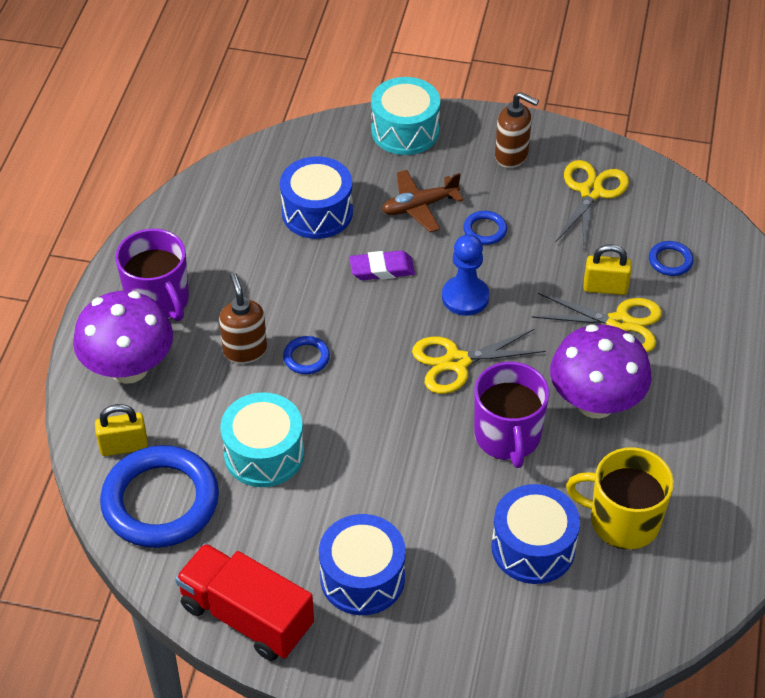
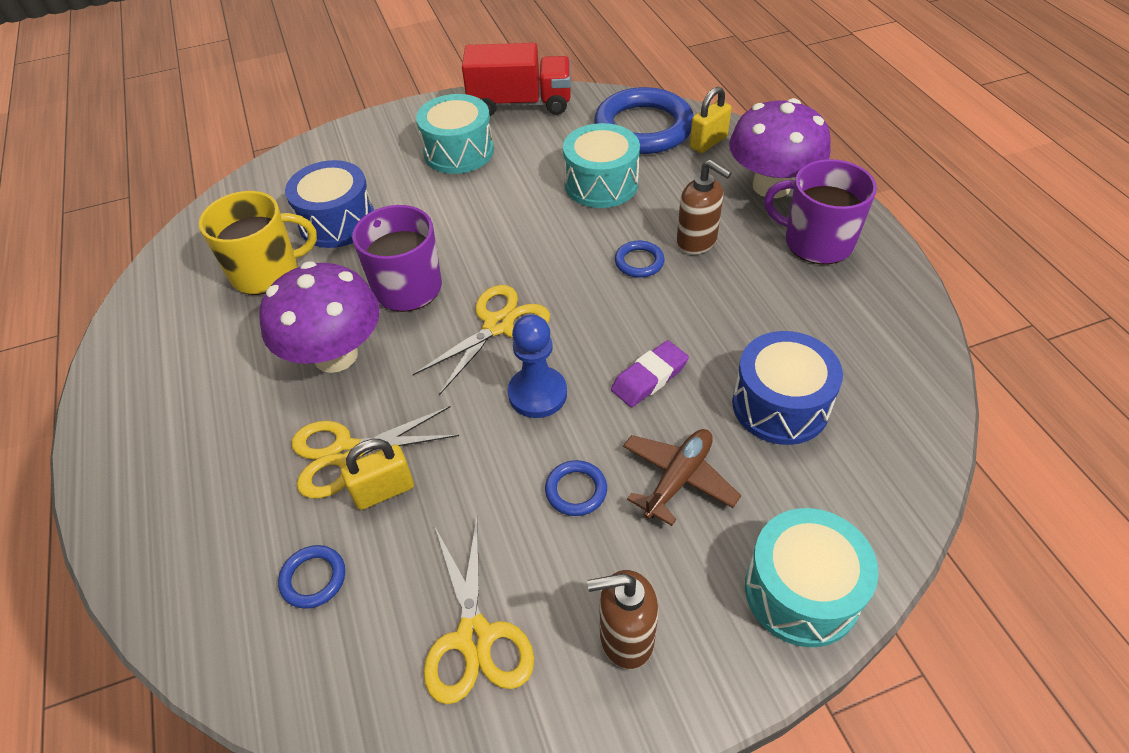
camera: 150 degrees right, 0 degrees up
(362, 578) = (458, 152): blue drum -> turquoise drum

